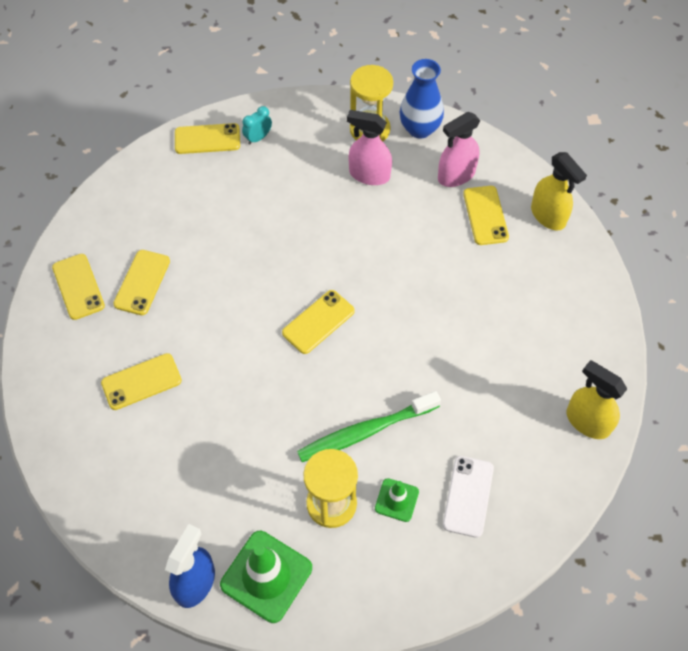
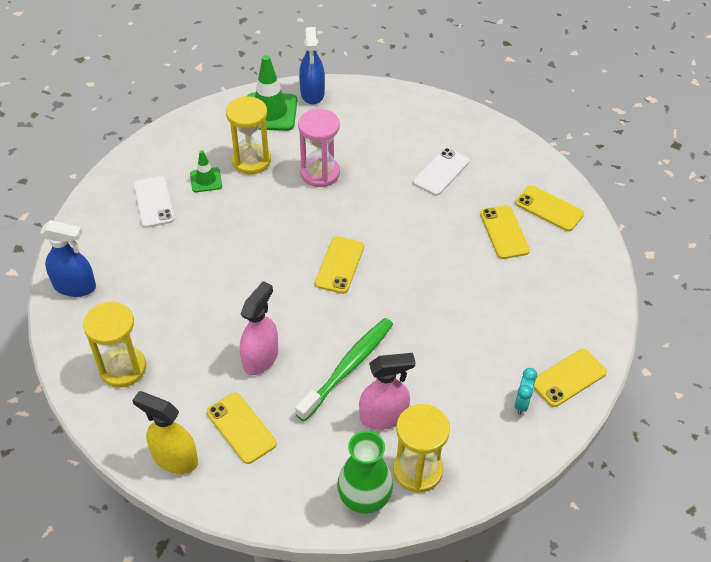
camera: 150 degrees right, 10 degrees down
(141, 381) = (441, 172): yellow phone -> white phone
(267, 445) = (320, 173): none -> pink hourglass
(365, 431) = (253, 209): green toothbrush -> green toothbrush (348, 367)
(419, 129) = (364, 498): blue vase -> green vase
(456, 175) = (294, 459): pink spray bottle -> pink spray bottle (260, 358)
(566, 311) = (123, 368): none -> yellow hourglass
(587, 421) = (75, 286): yellow spray bottle -> blue spray bottle

